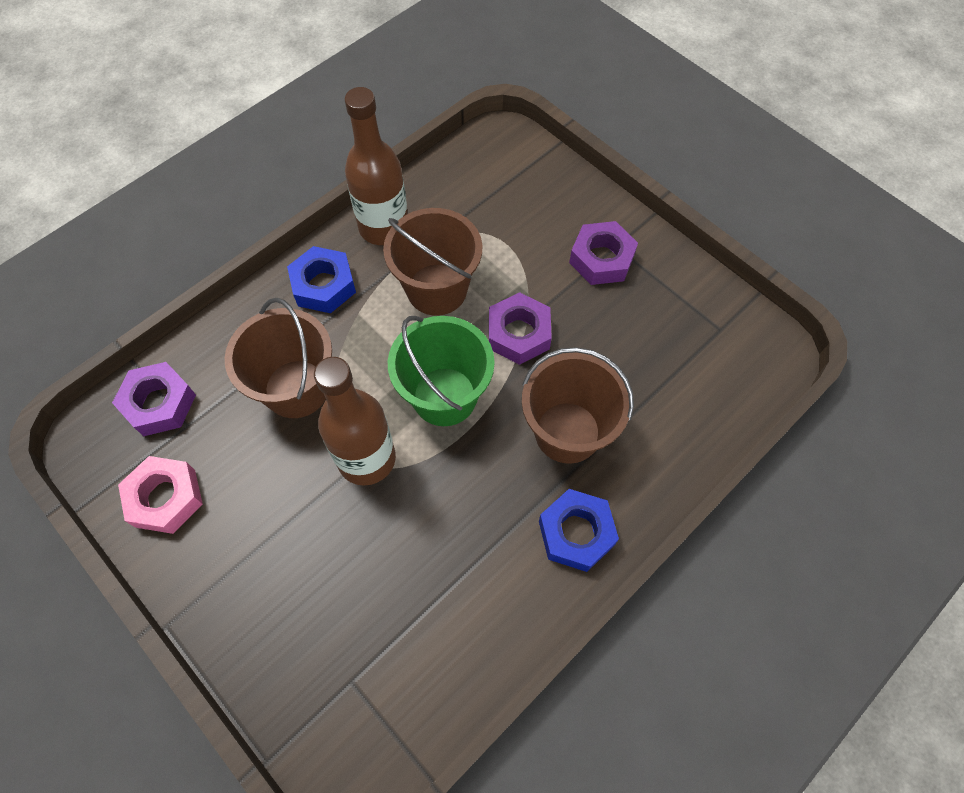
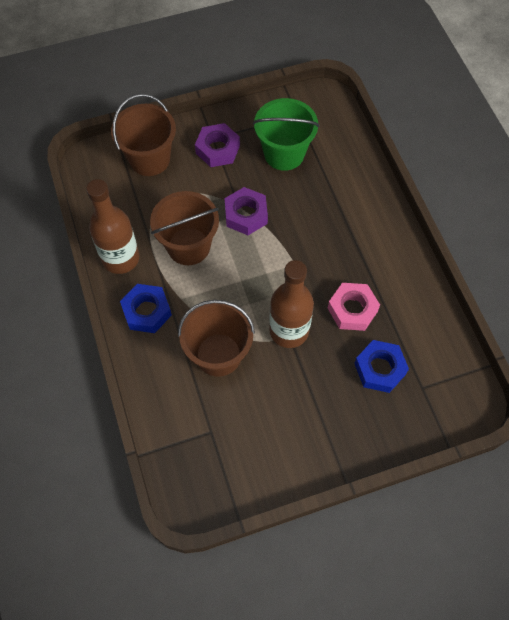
camera: 65 degrees left, 0 degrees up
(159, 403) = (185, 445): purple nut -> none
(165, 498) = (259, 460): pink nut -> pink nut (352, 310)
(444, 396) = (268, 272): green bucket -> green bucket (284, 154)
(567, 432) = (324, 218): brown bucket -> brown bucket (149, 159)
(576, 533) = (386, 240): blue nut -> blue nut (380, 369)

